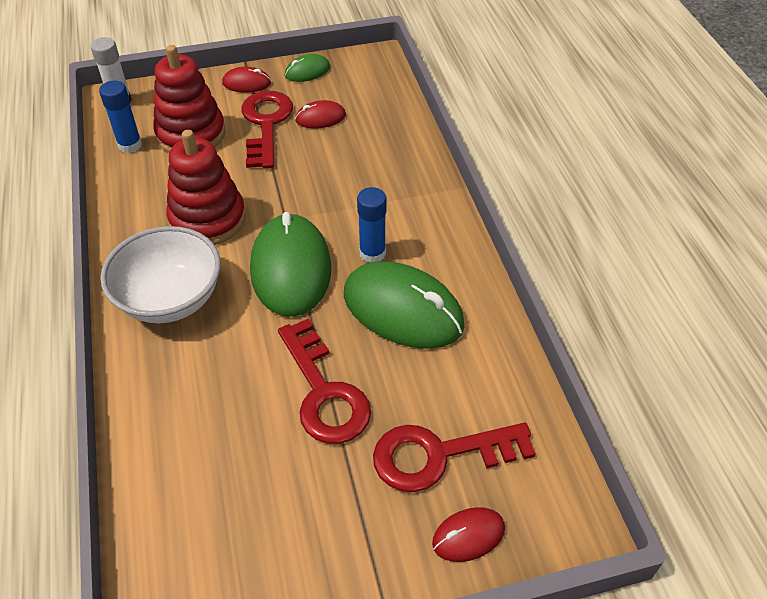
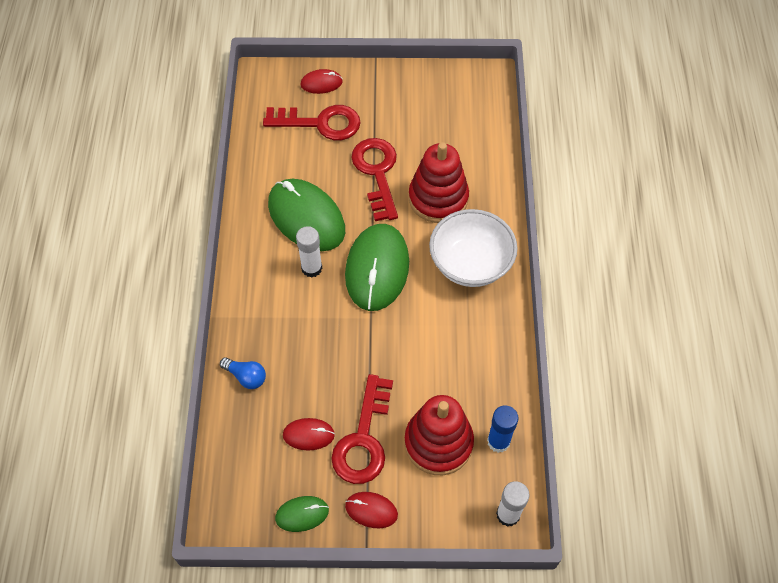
camera: 165 degrees left, 10 degrees up
(208, 219) = (434, 332): red stacking toy -> red stacking toy (438, 198)
(372, 253) = (311, 268): blue glue stick -> white glue stick
(401, 146) = (246, 376): none -> blue light bulb

